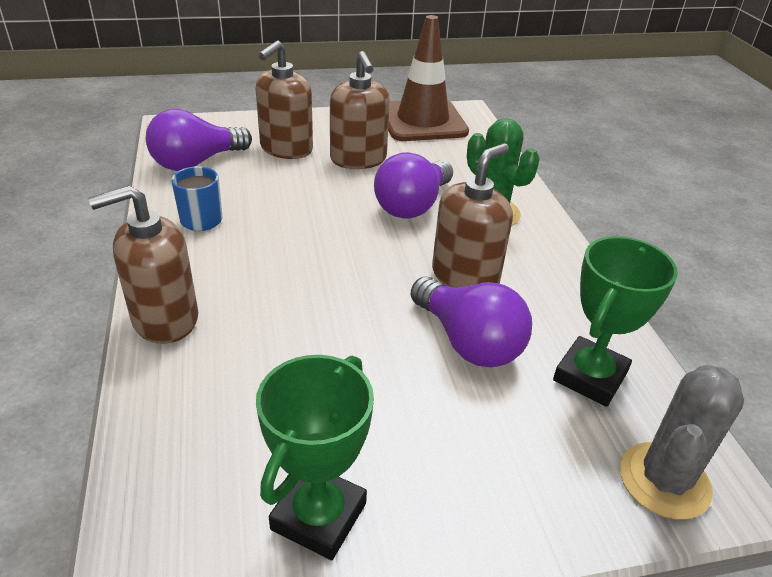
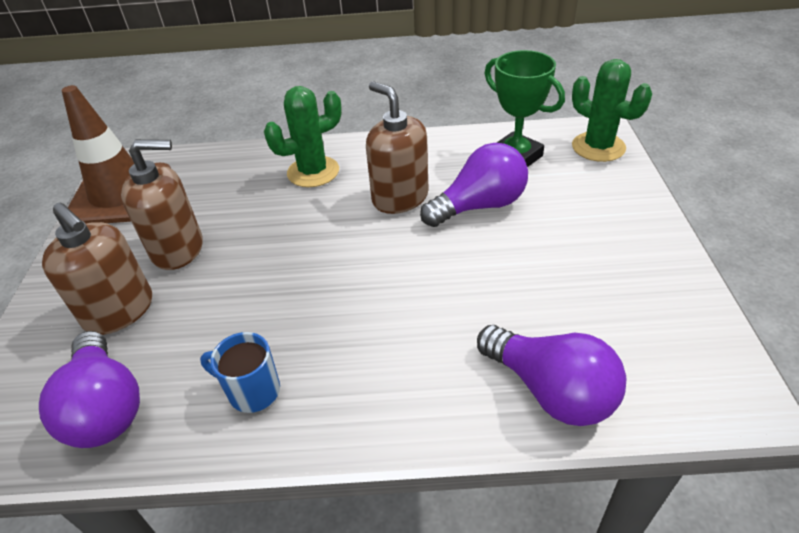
camera: 75 degrees left, 5 degrees up
(165, 319) = (436, 413): brown soap dispenser -> none
(319, 516) = (655, 296): green trophy -> none
(413, 205) = (284, 217): purple light bulb -> purple light bulb (550, 390)
(664, 480) = (598, 147): grey cactus -> green cactus

